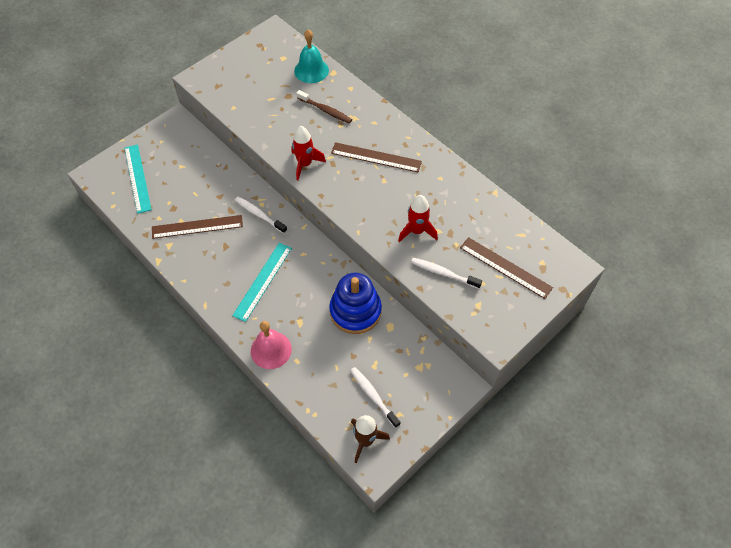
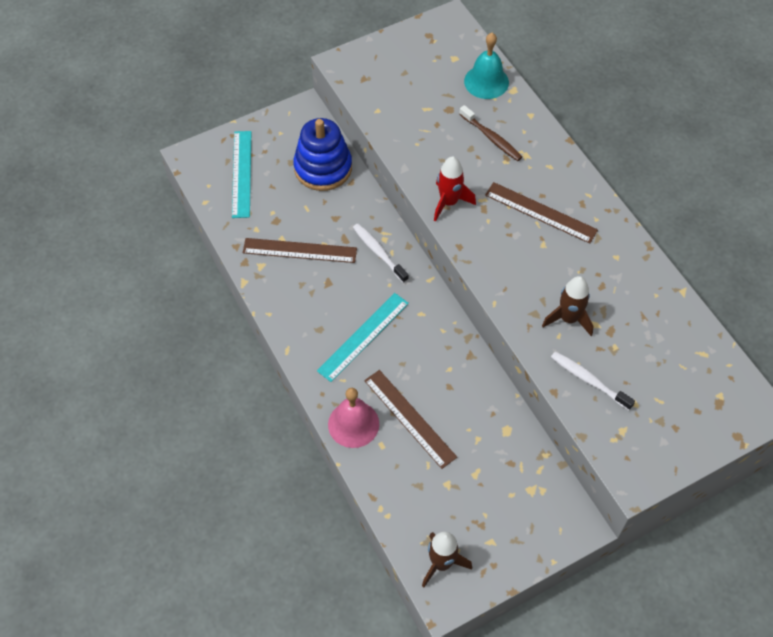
camera: 15 degrees right, 0 degrees up
(355, 311) = (468, 401): blue stacking toy -> blue stacking toy (323, 168)
(373, 396) = (464, 511): white toothbrush -> none
(417, 231) = (568, 319): red rocket -> brown rocket
(505, 267) = (670, 391): brown ruler -> brown ruler (410, 418)

